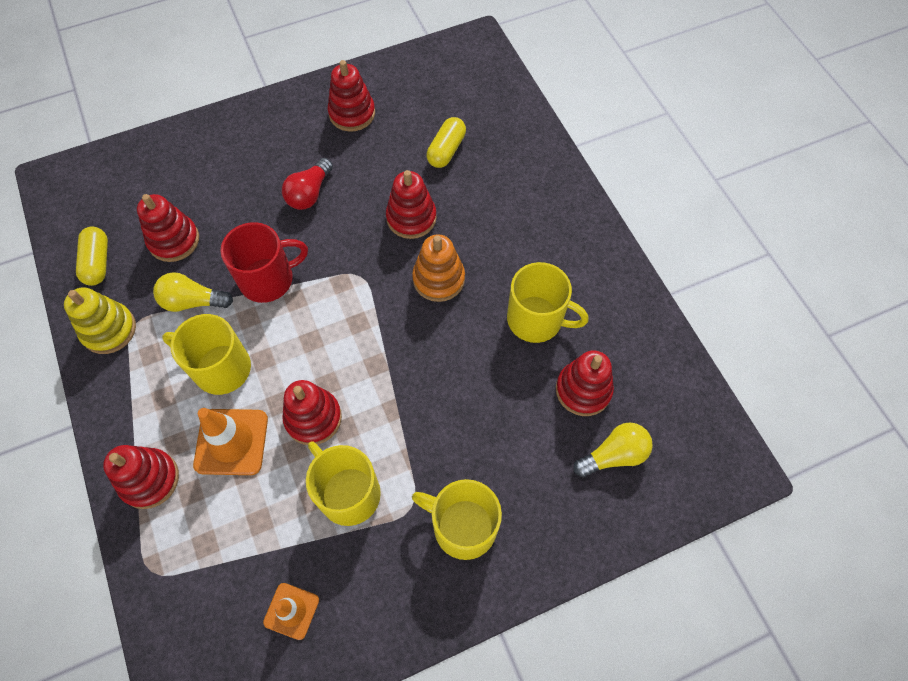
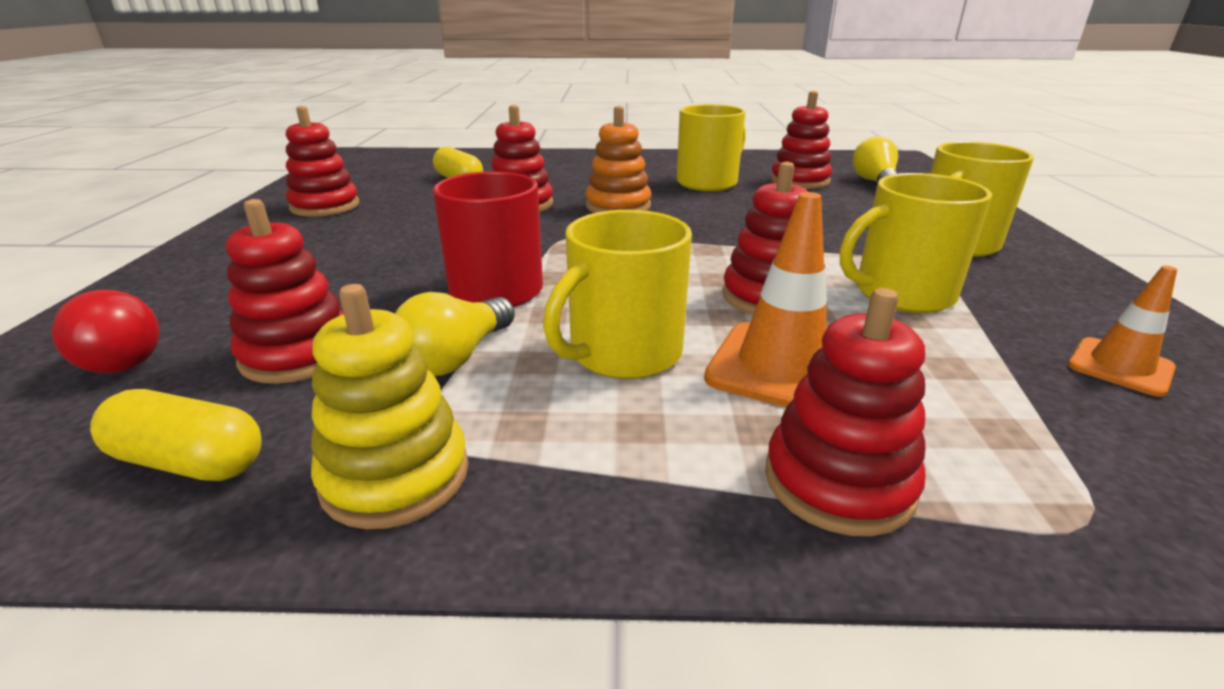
camera: 65 degrees left, 35 degrees down
(309, 193) = (397, 243): red light bulb -> red light bulb (122, 356)

